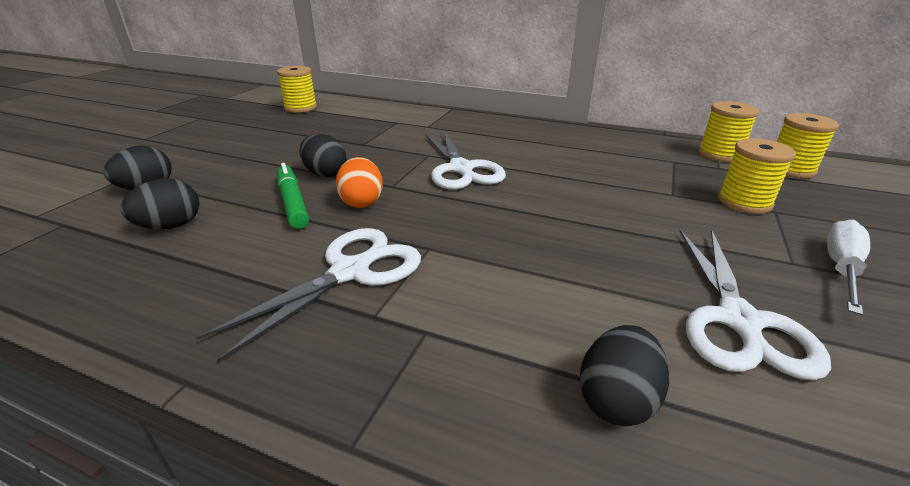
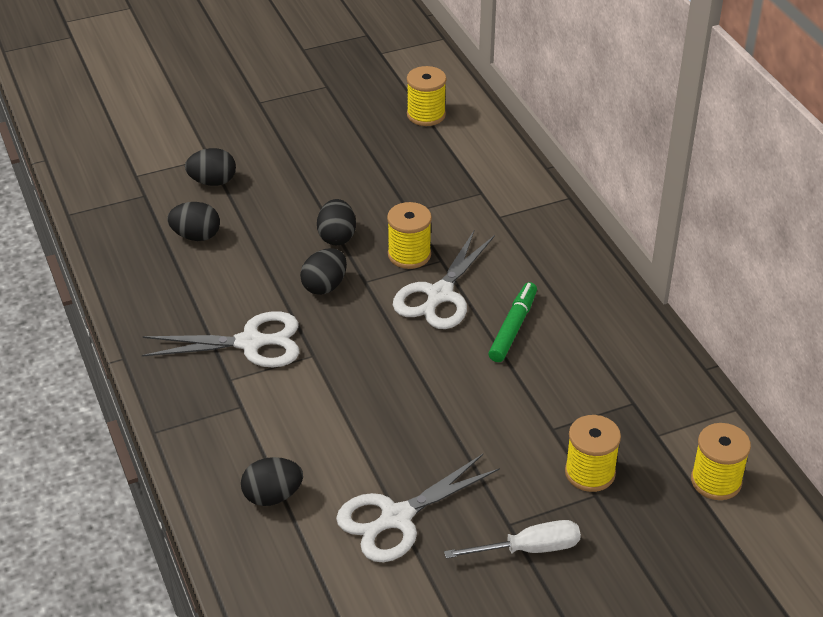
camera: 45 degrees right, 10 degrees up
(292, 202) = (283, 257): green marker -> green marker (513, 328)
(362, 202) = (324, 286): orange egg -> black egg
(719, 154) = (695, 425): yellow spool -> yellow spool (409, 255)

